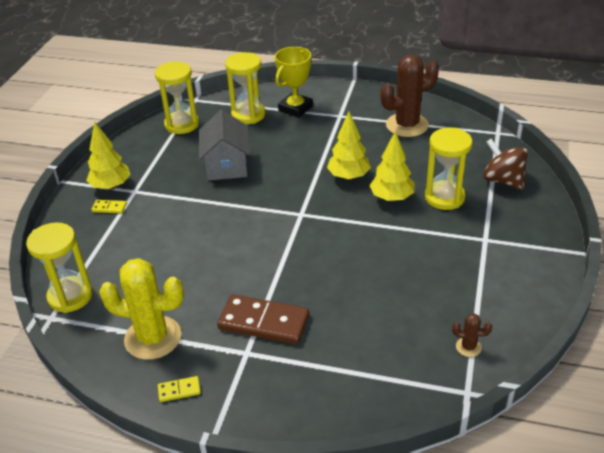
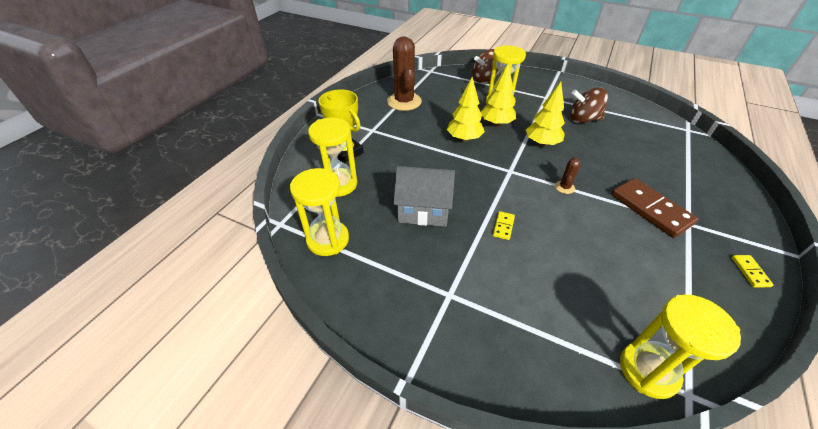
camera: 80 degrees left, 5 degrees up
(109, 208) = (479, 323): yellow domino -> yellow domino (503, 226)
(111, 186) = (434, 320): yellow tree -> yellow tree (542, 143)
(153, 338) = (692, 288): yellow cactus -> none
(264, 322) = (650, 209): brown domino -> brown domino turned 60 degrees counterclockwise
(440, 275) = (583, 119): none -> brown spinning top
(468, 347) = (649, 122): brown cactus -> brown cactus (564, 187)

